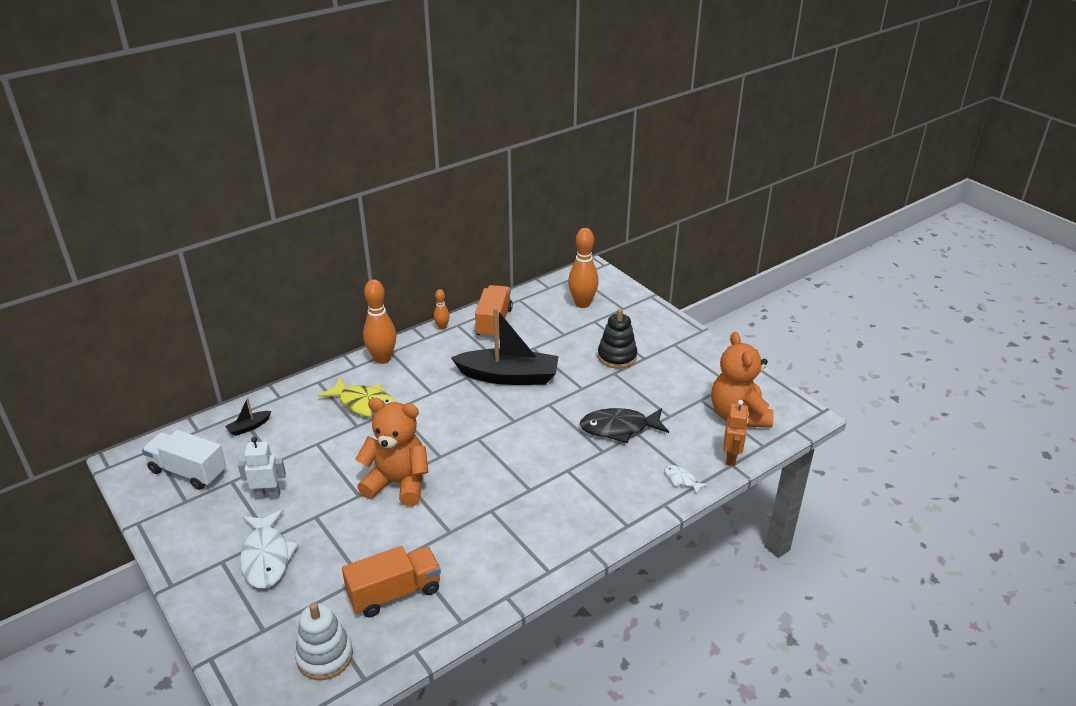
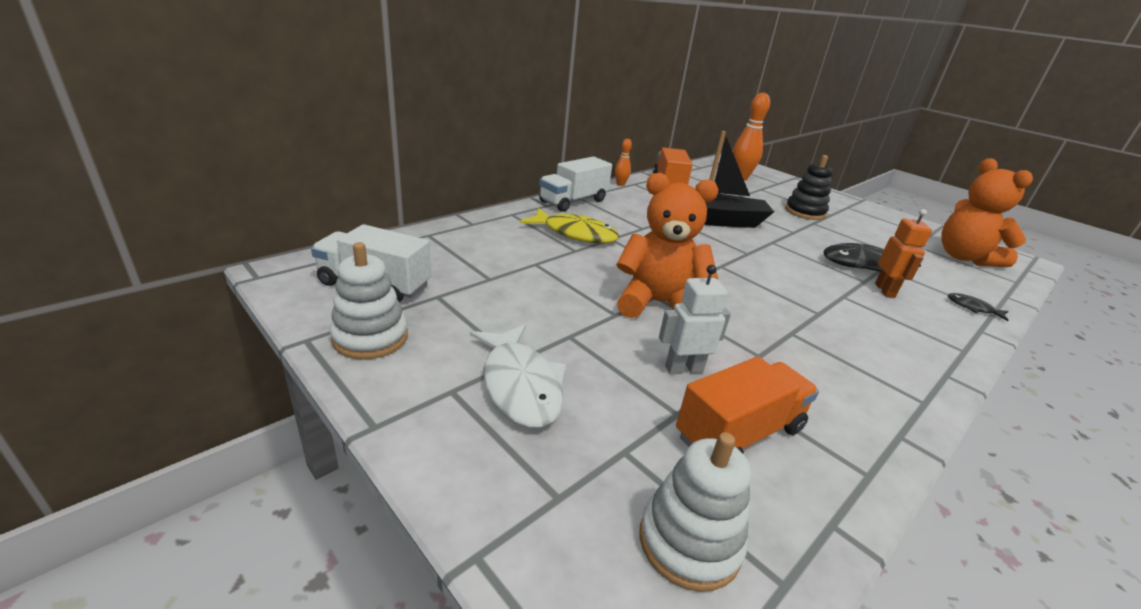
camera: 10 degrees left, 5 degrees down
(178, 520) = (370, 338): none -> white stacking toy
(249, 427) = (444, 246): black boat -> none
(267, 495) = (493, 312): white robot -> white robot (683, 369)
(382, 359) = (573, 201): orange bowling pin -> white truck
(681, 480) = (972, 308): white fish -> black fish
(731, 458) = (999, 290): orange robot -> orange robot (885, 290)

